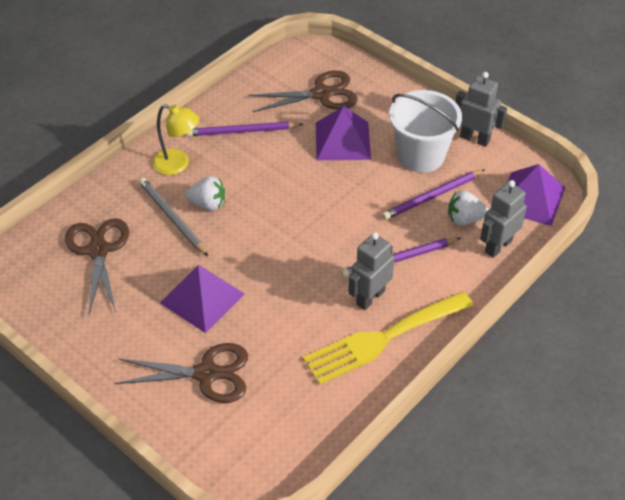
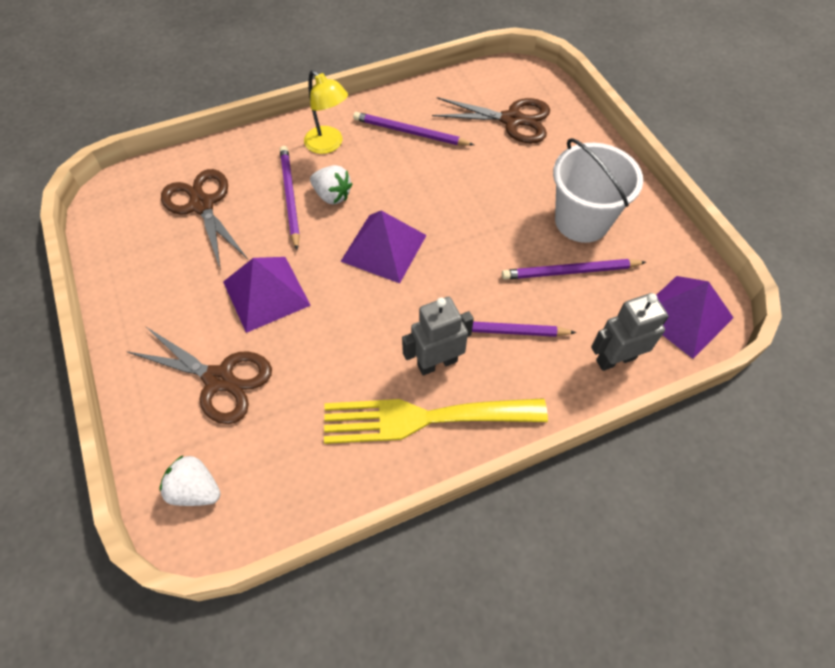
camera: 25 degrees right, 10 degrees up
(98, 250) = (202, 205): brown scissors -> brown scissors turned 45 degrees counterclockwise
(172, 218) = (290, 197): grey pencil -> purple pencil
(342, 140) = (506, 176): purple pyramid -> purple pyramid (384, 248)
(464, 219) = (593, 312): white strawberry -> white strawberry (196, 490)
(475, 138) = (653, 222): grey robot -> none

